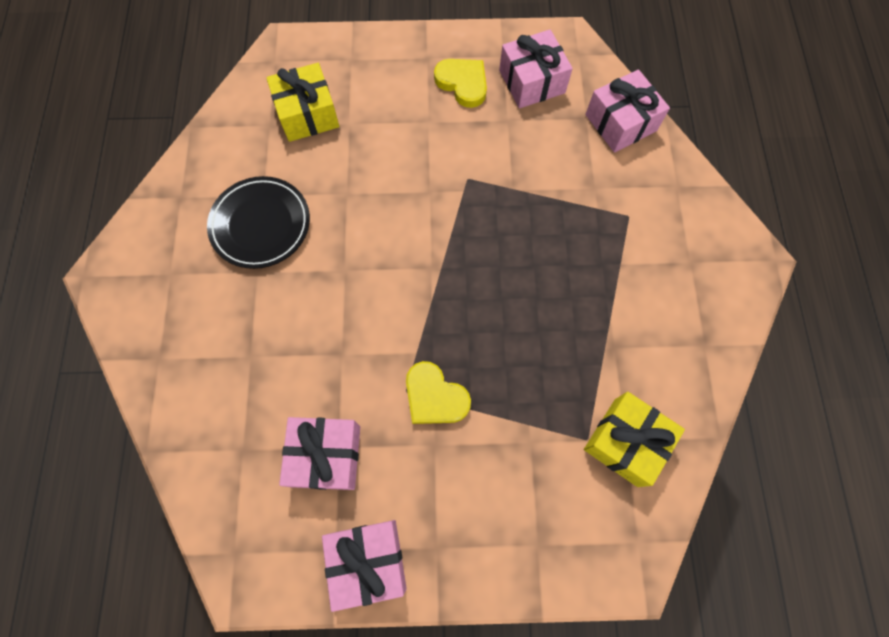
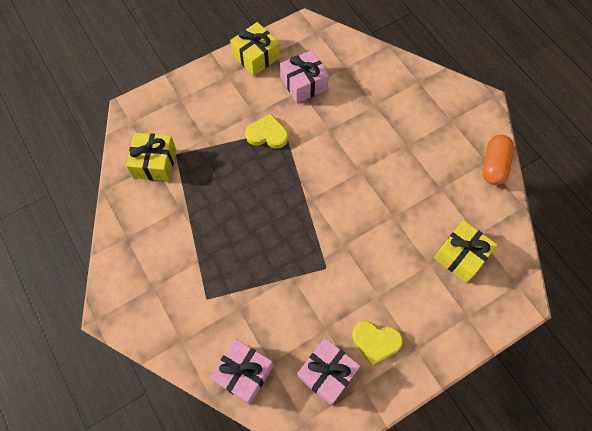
camera: 150 degrees right, 5 degrees down
(177, 188) = (493, 165): none -> orange capsule
(261, 225) = (427, 171): black plate -> none
(368, 561) = (256, 56): pink gift -> yellow gift

